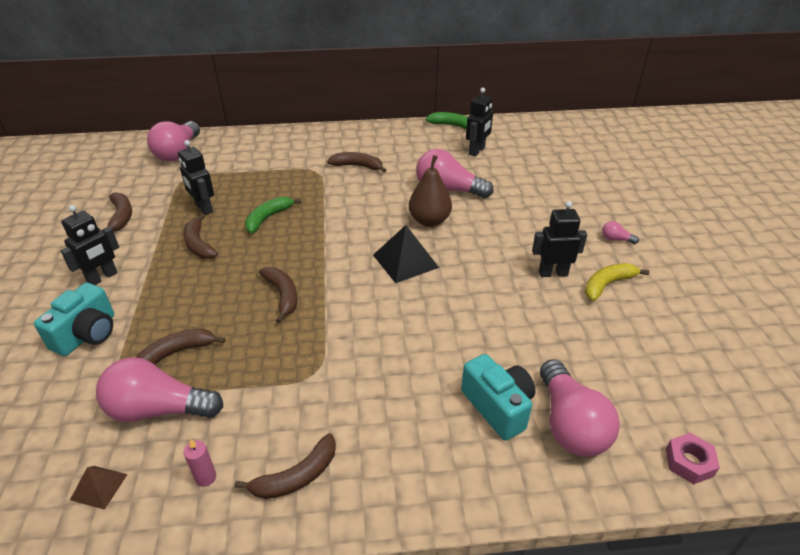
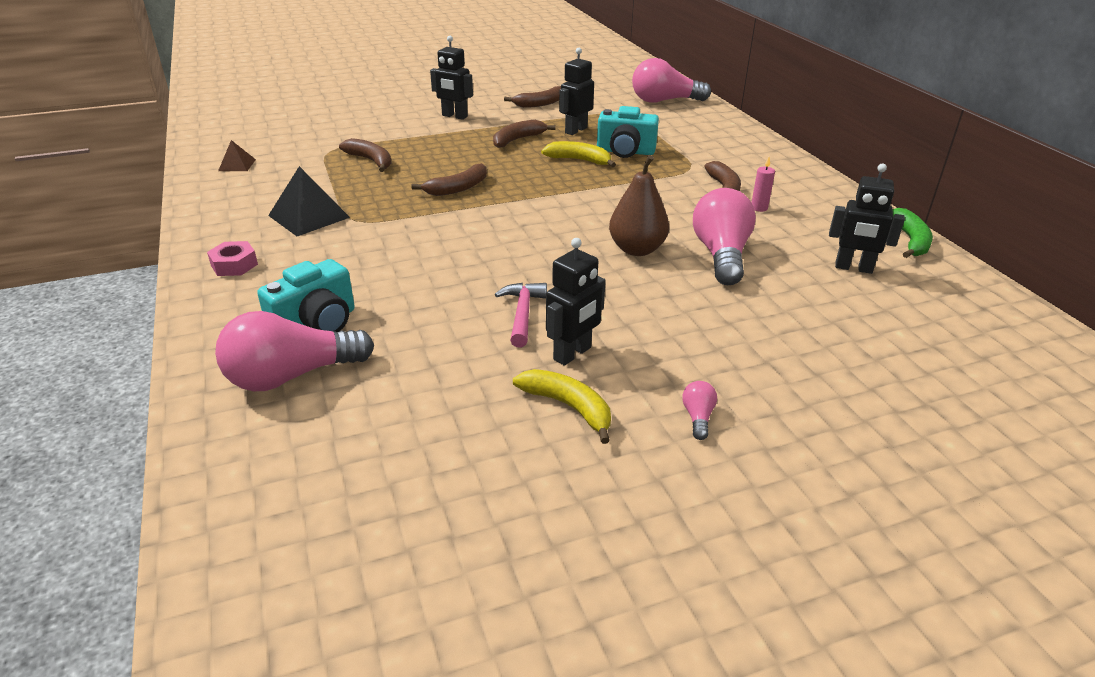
camera: 75 degrees right, 5 degrees down
(87, 334) = (385, 127): turquoise camera -> turquoise camera (625, 152)
(159, 409) = (308, 168): pink light bulb -> none
(206, 477) = (240, 197): pink candle -> pink candle (759, 208)
(268, 218) = (579, 160): green banana -> yellow banana
(296, 476) = (237, 231): brown banana -> none
(405, 261) = (545, 243): black pyramid -> black pyramid (309, 216)
(502, 287) = (522, 313): none -> pink hammer
(553, 273) = (572, 354): black robot -> black robot turned 60 degrees clockwise
(689, 462) = (227, 476): pink nut -> pink nut (234, 265)

